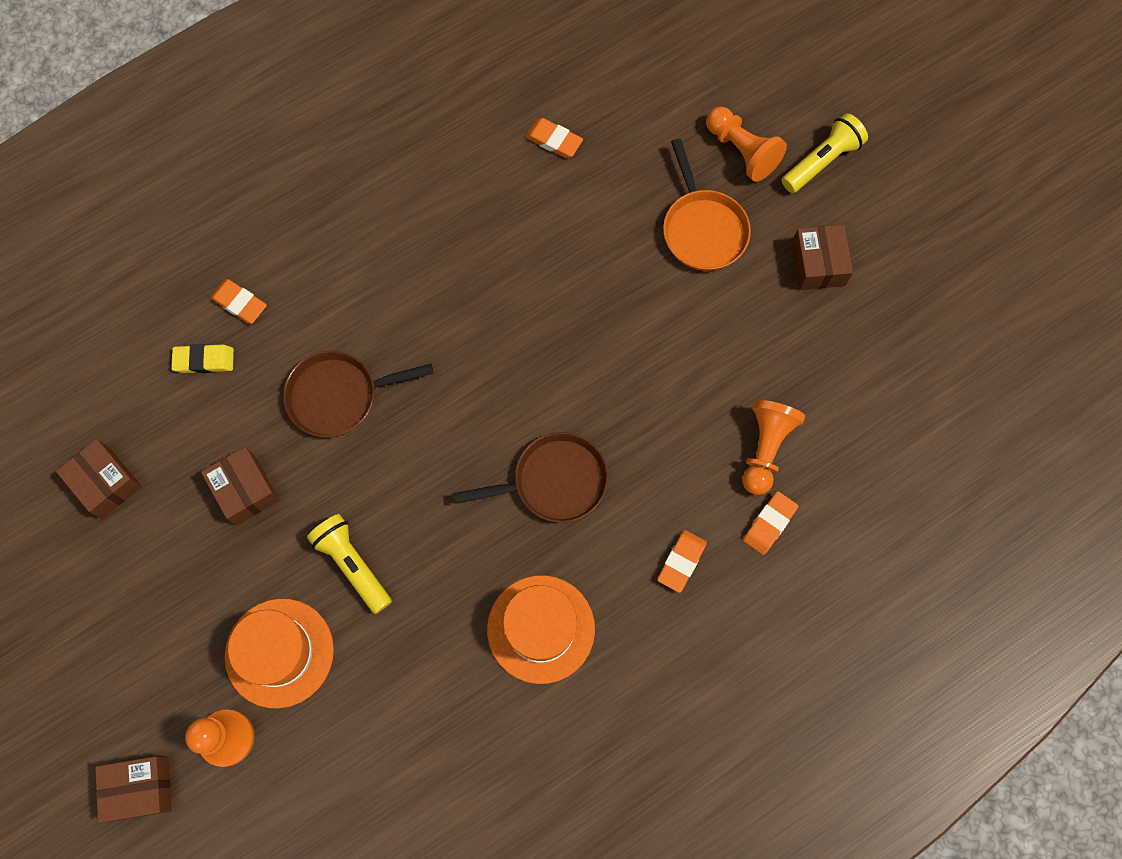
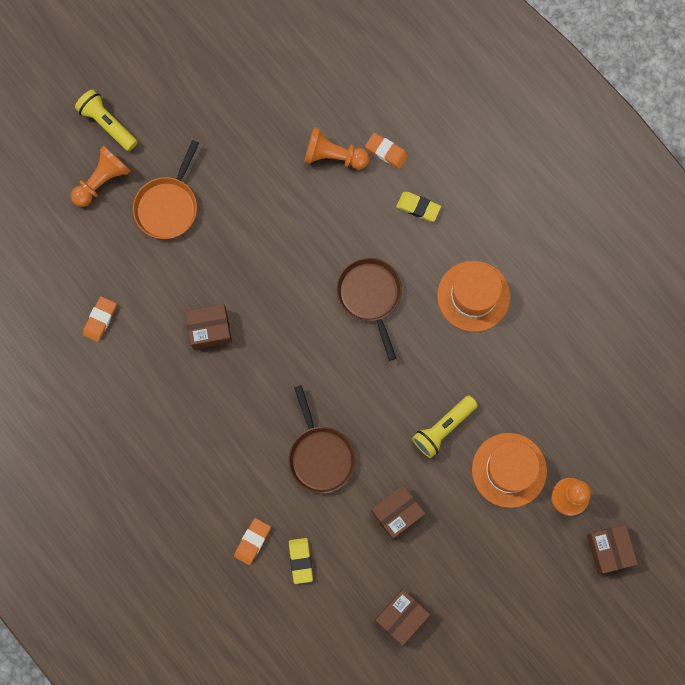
camera: 95 degrees left, 5 degrees up
(681, 562) = (418, 207): orange eraser -> yellow eraser
(703, 229) = (168, 206): orange pan -> orange pan turned 135 degrees clockwise
(818, 264) = (191, 125): brown box -> brown box (209, 329)

